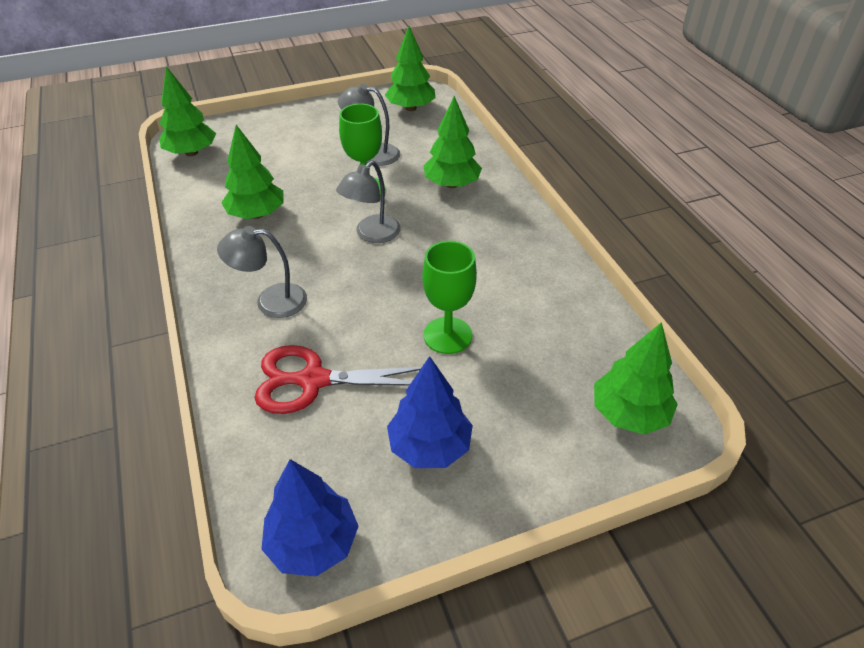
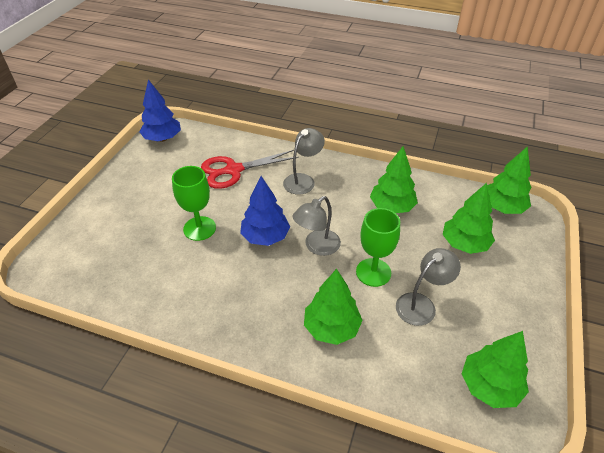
camera: 130 degrees right, 0 degrees up
(312, 380) = (233, 170): red scissors -> red scissors turned 150 degrees counterclockwise
(372, 234) = (317, 247): grey lamp -> grey lamp turned 120 degrees counterclockwise
(430, 446) = (153, 185): blue tree -> blue tree (265, 237)
(629, 414) = (68, 260): green tree -> green tree (464, 244)

